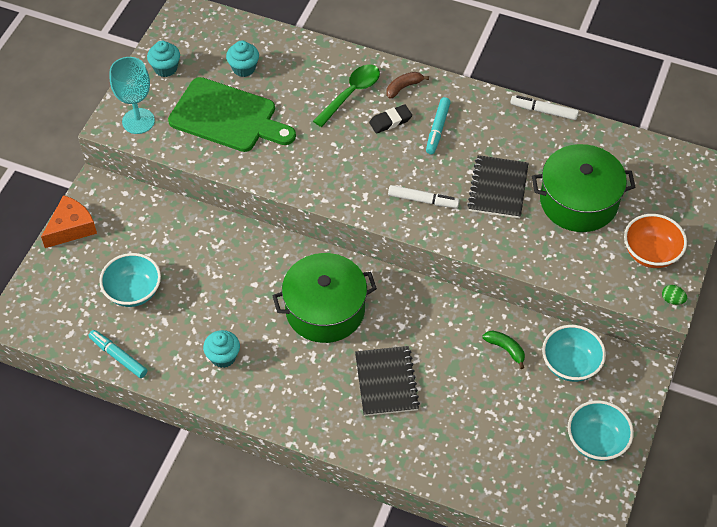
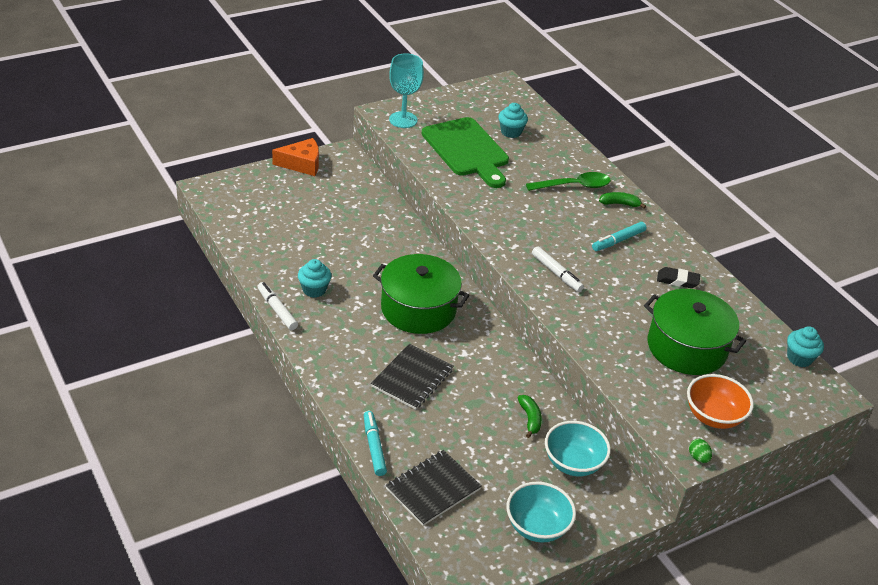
camera: 35 degrees right, 15 degrees down
(118, 356) = (246, 246): turquoise marker -> turquoise marker (374, 447)
(133, 291) = (299, 219): turquoise bowl -> none
(165, 68) = (456, 104): turquoise cupcake -> turquoise cupcake (799, 358)
(390, 121) = (586, 216): black eraser -> black eraser (677, 280)
(403, 87) = (619, 204): brown banana -> green banana
(498, 188) = (626, 301): black notebook -> black notebook (433, 489)
(543, 111) = (721, 278): white marker -> white marker (277, 310)

